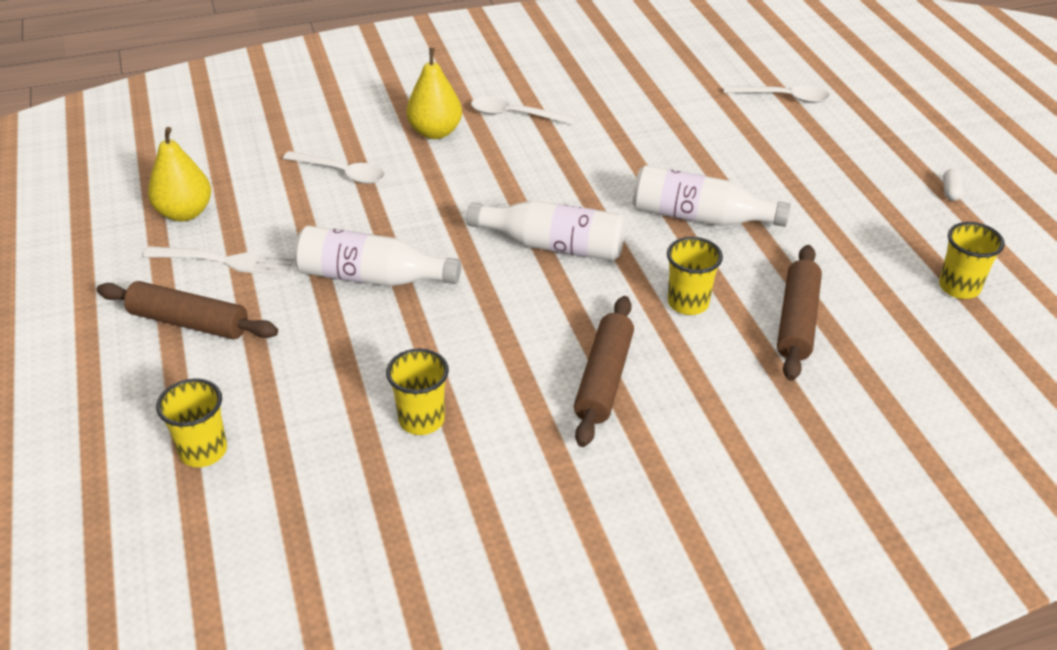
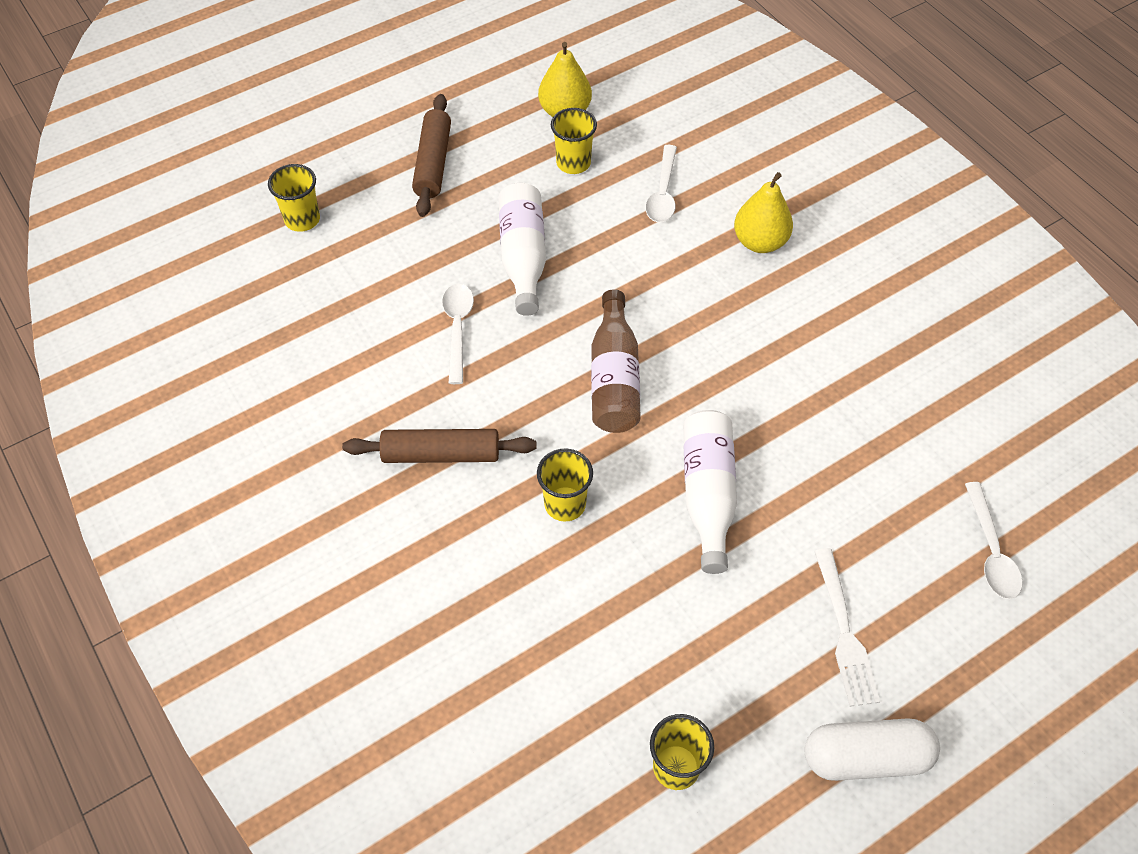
camera: 75 degrees right, 15 degrees up
(224, 261) = (512, 157): white fork -> white fork (844, 631)
(421, 420) = (362, 338): yellow cup -> yellow cup (573, 163)
(515, 115) = (822, 298): white spoon -> white spoon (457, 329)
(553, 246) = (614, 378): white bottle -> brown bottle
(797, 321) = (567, 605): brown rolling pin -> none
(950, 191) = (866, 757): white capsule -> white capsule, size x2.44

